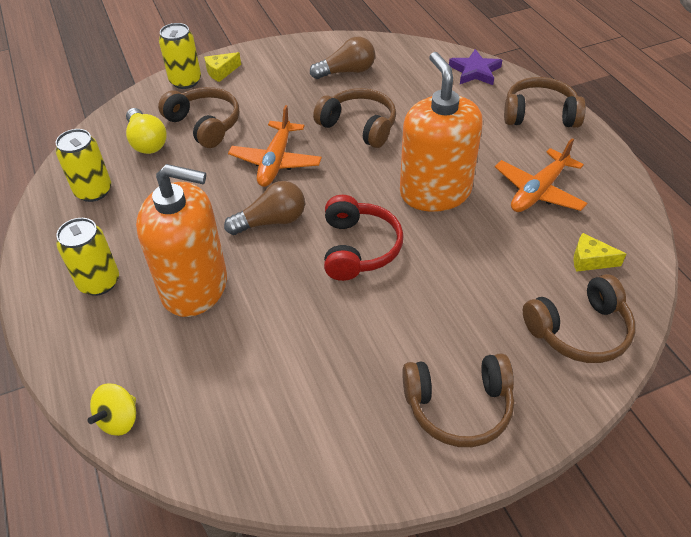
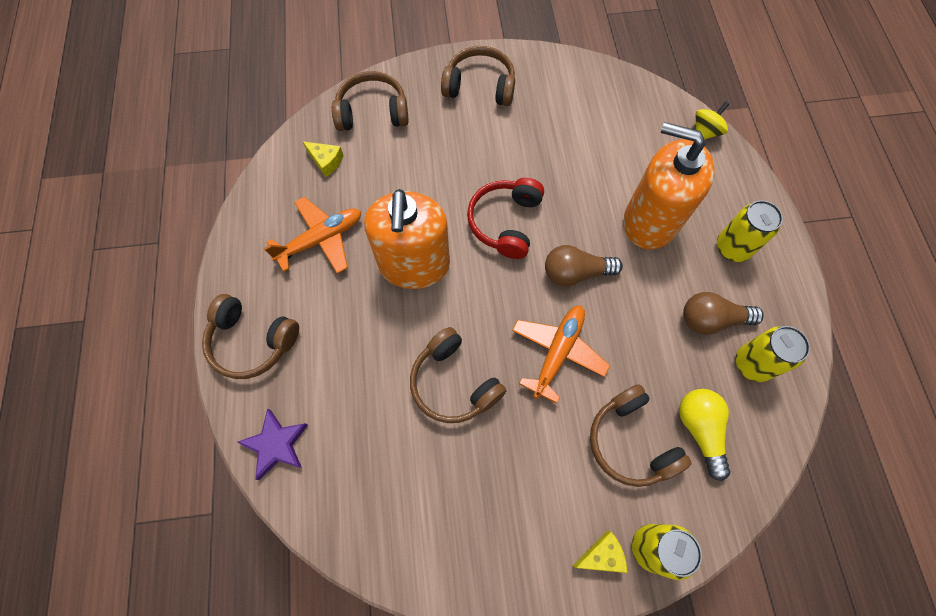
camera: 165 degrees left, 20 degrees up
(347, 72) = (434, 498): brown light bulb -> brown light bulb (711, 319)

